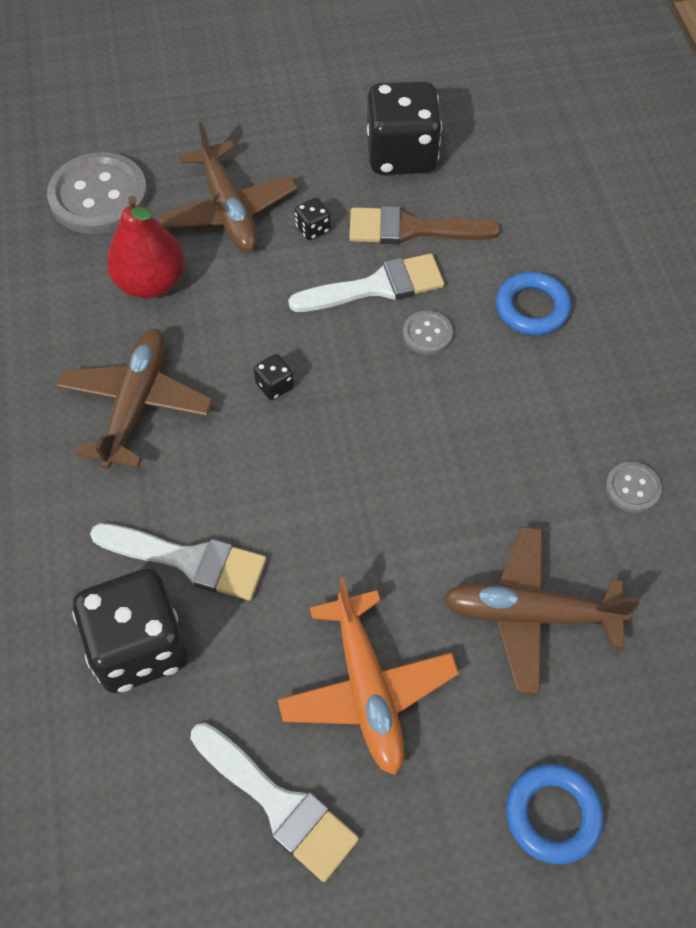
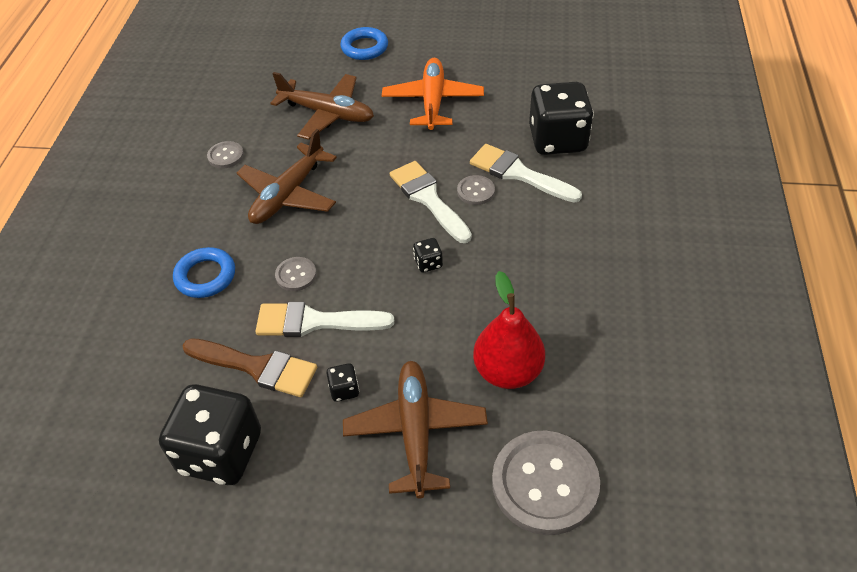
camera: 160 degrees left, 10 degrees down
(136, 403) = (538, 273): brown plane -> brown plane (288, 195)
(244, 512) = (476, 191): none -> grey button
(279, 804) = (495, 71): white brush -> white brush (428, 198)

